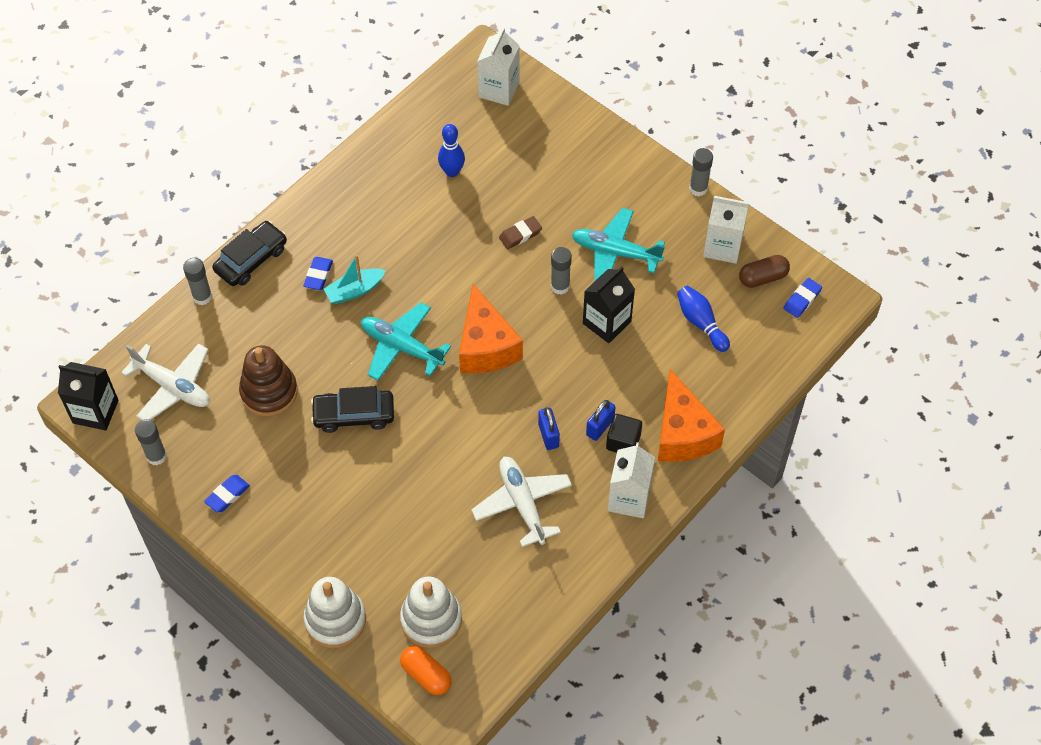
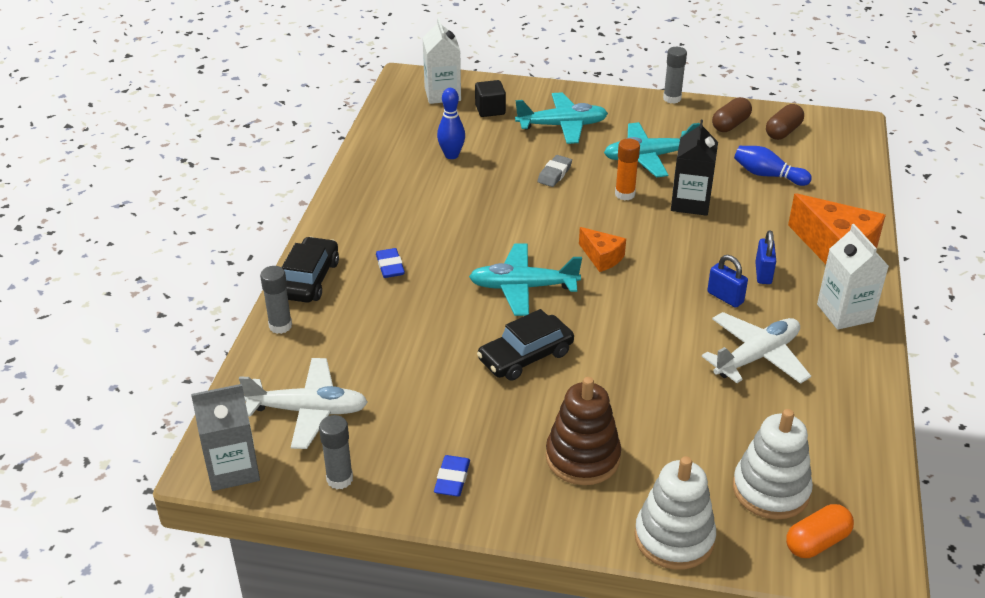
camera: 30 degrees left, 20 degrees down
(95, 411) = (233, 469): black carton -> grey carton
(269, 392) = (420, 373): brown stacking toy -> brown stacking toy (582, 457)
(354, 290) = (437, 264): turquoise boat -> none
(426, 675) = (816, 542): orange capsule -> orange capsule turned 45 degrees counterclockwise
(486, 346) = (602, 257): orange cheese -> orange cheese, size x0.54
(520, 235) = (554, 174): brown eraser -> grey eraser
(522, 504) = (756, 357): white plane -> white plane turned 105 degrees clockwise
(560, 286) = (625, 194): grey glue stick -> orange glue stick
(572, 179) = (562, 126): none -> turquoise plane
(623, 442) = (794, 275): black cube -> black cube (490, 110)
(722, 246) = (730, 125): white carton -> brown capsule
(802, 300) = (828, 134): blue eraser -> none

